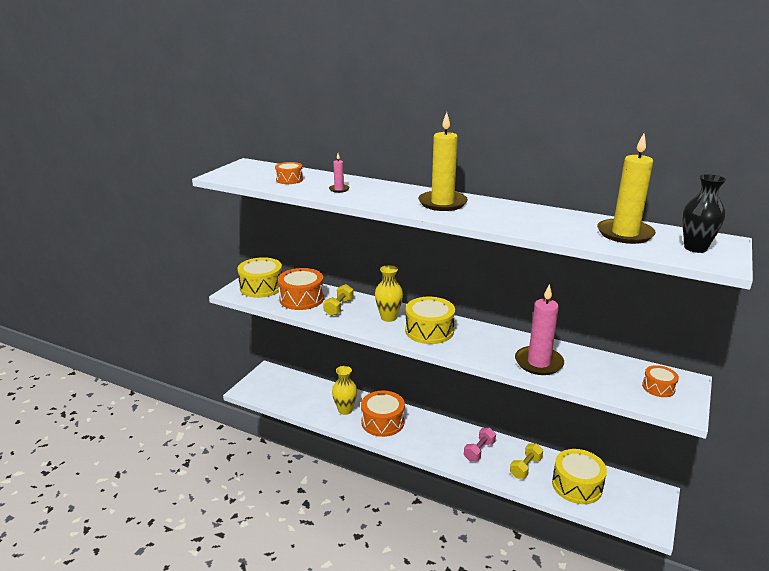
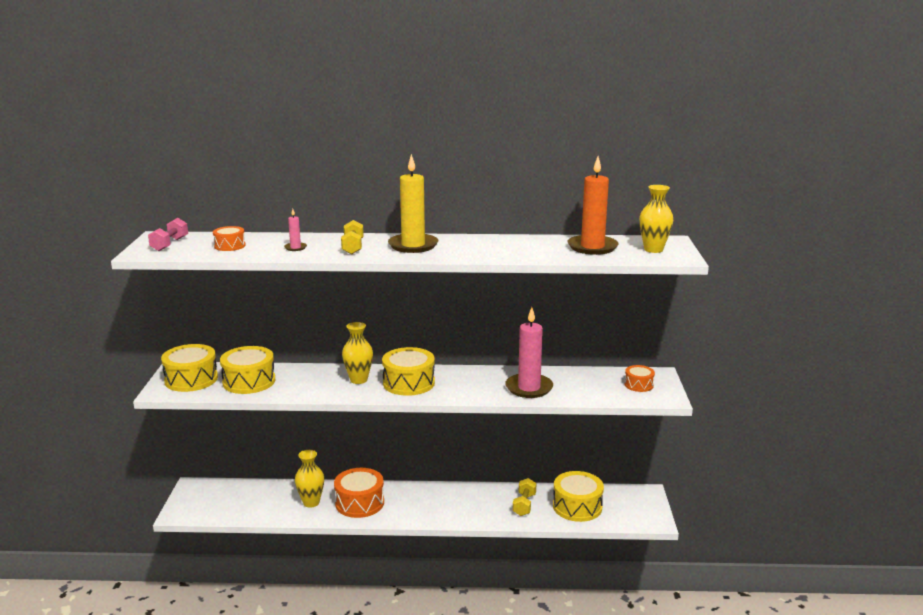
camera: 25 degrees left, 5 degrees down
(301, 299) = (249, 381): orange drum -> yellow drum
(339, 307) = (298, 381): yellow dumbbell -> yellow dumbbell (353, 247)
(479, 451) = (473, 503): pink dumbbell -> pink dumbbell (169, 244)
(625, 234) = (592, 247): yellow candle -> orange candle
(695, 248) = (653, 249): black vase -> yellow vase

